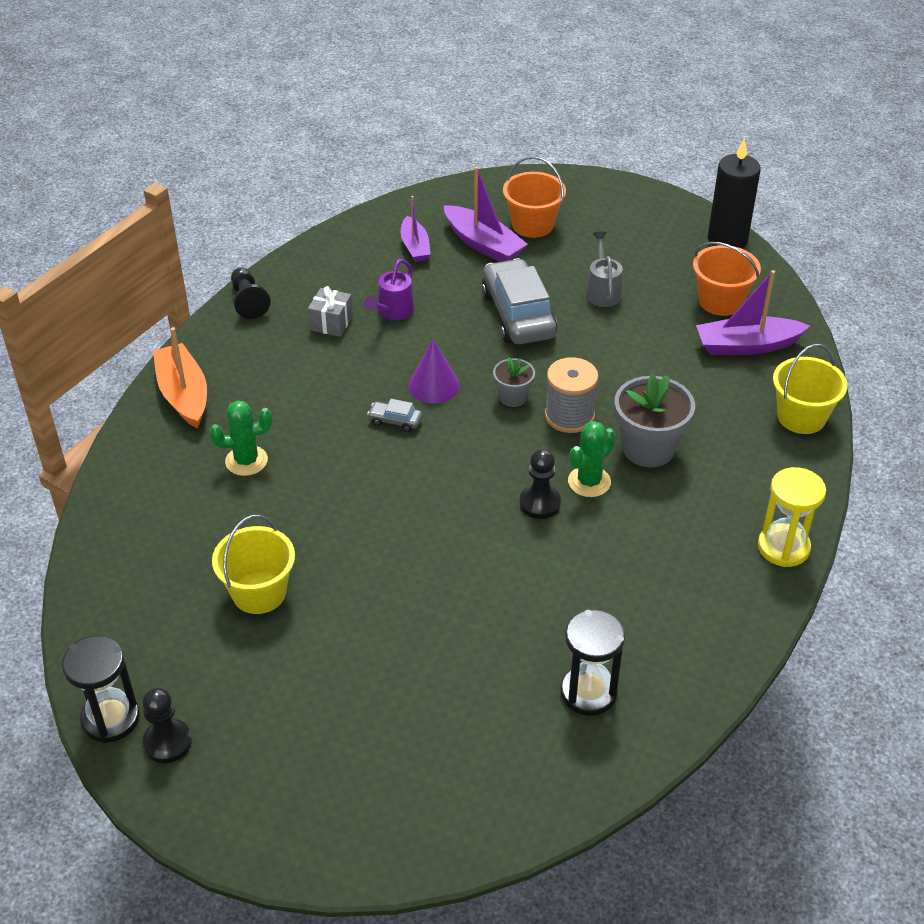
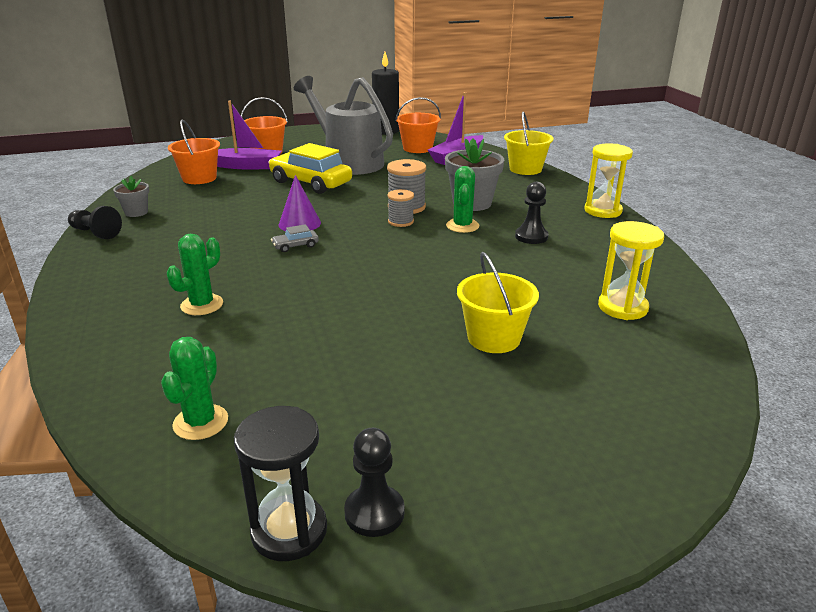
camera: 40 degrees left, 15 degrees down
(139, 593) = (200, 422): none -> green cactus
(183, 394) = (93, 292): orange boat -> none
(259, 592) = (317, 369): yellow bucket -> yellow bucket (494, 338)
(331, 323) = (181, 222): grey gift -> none
(392, 312) = (222, 205): purple watering can -> none
(415, 247) = (199, 178): purple boat -> orange bucket
(513, 397) = (360, 211): grey flower pot -> grey flower pot (136, 212)
(518, 315) = (310, 183): grey car -> yellow car
(534, 438) = (400, 221): none -> grey spool
(540, 503) = (449, 244): black pawn -> black pawn (531, 236)
(588, 692) = (622, 307): black hourglass -> yellow hourglass
(602, 291) = (347, 162): grey watering can -> grey watering can, size x2.25

